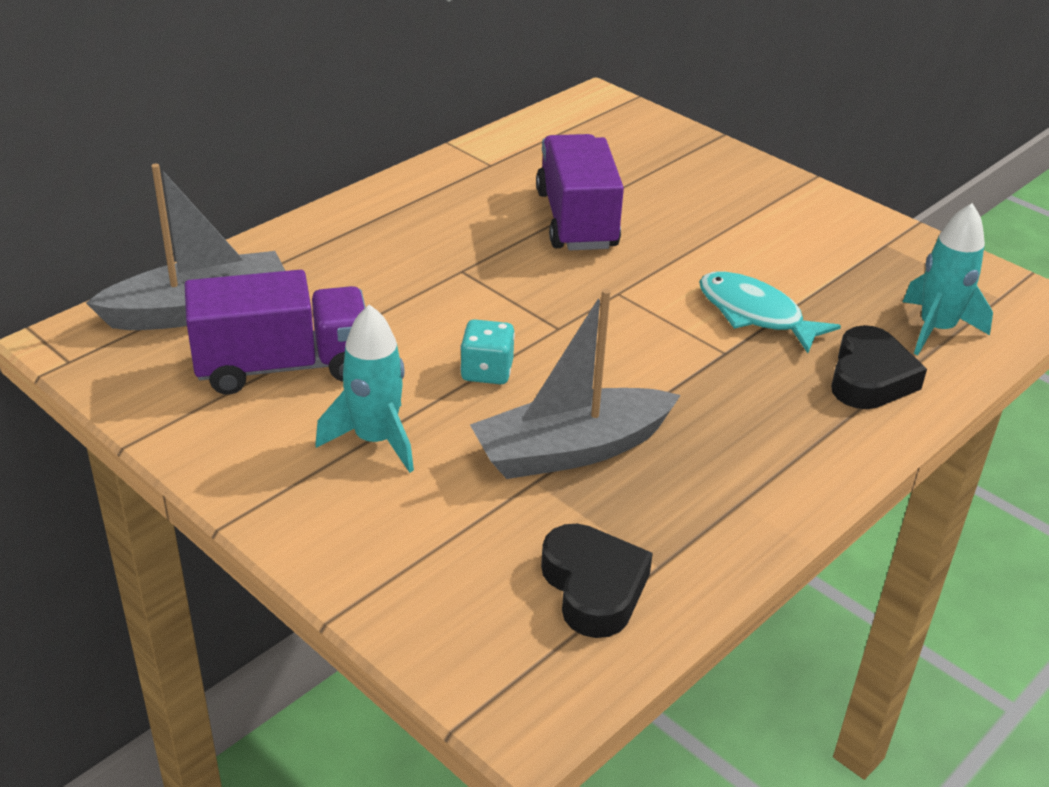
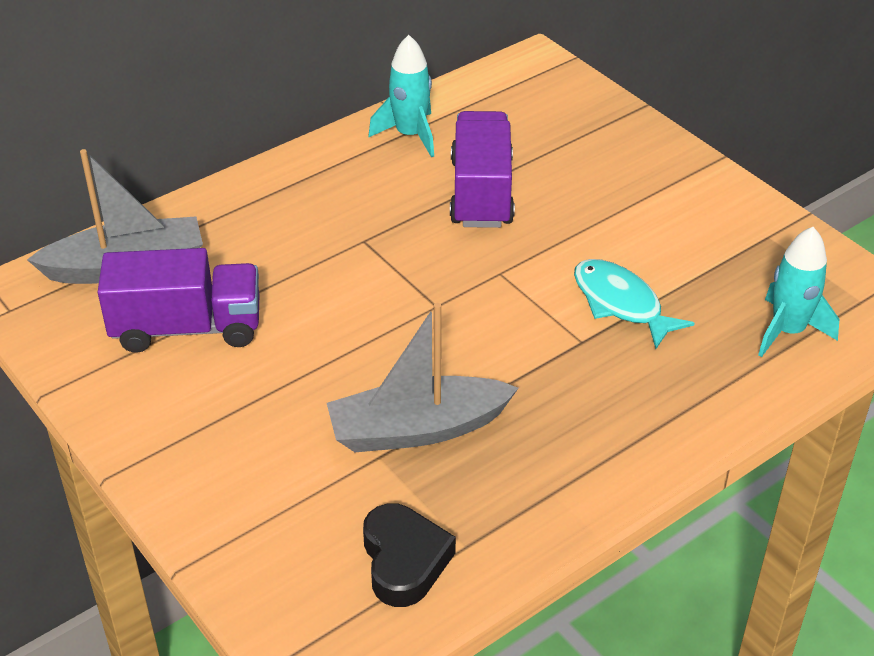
camera: 10 degrees right, 5 degrees up
(375, 440) = (251, 406): turquoise rocket -> turquoise rocket (410, 135)
(487, 371) = (362, 345): turquoise dice -> none
(870, 378) = (708, 377): black heart -> none

